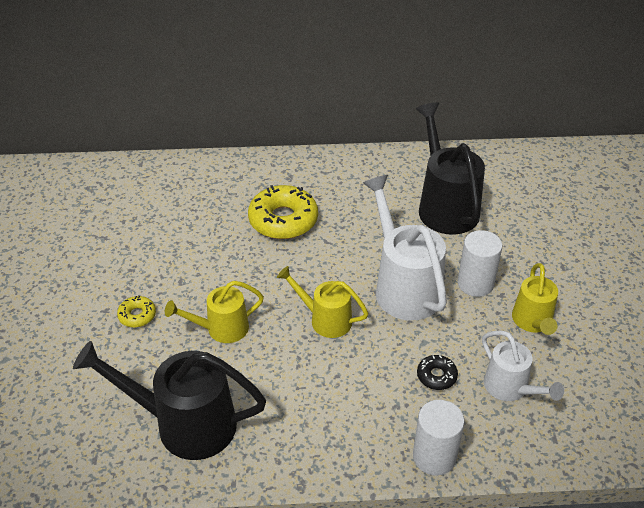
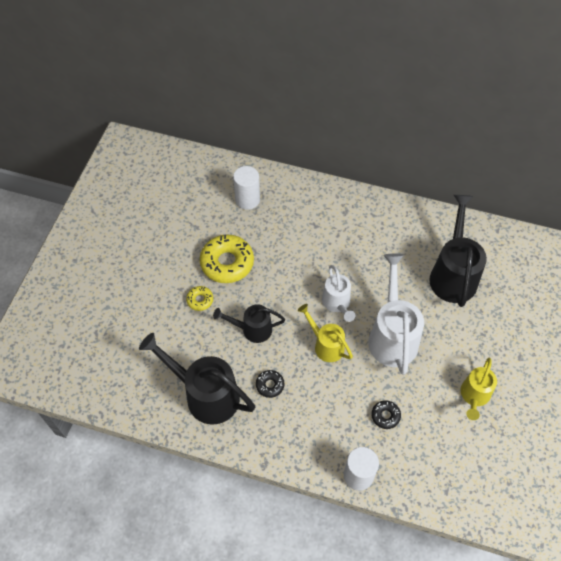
camera: 20 degrees right, 15 degrees up
(221, 329) = (252, 329): yellow watering can -> black watering can
(270, 386) = (270, 385): none -> black donut
(283, 220) = (326, 250): yellow donut -> yellow donut (227, 263)
(475, 284) = (446, 350): white cylinder -> white cylinder (247, 200)
(511, 388) = (433, 443): white watering can -> white watering can (337, 304)

